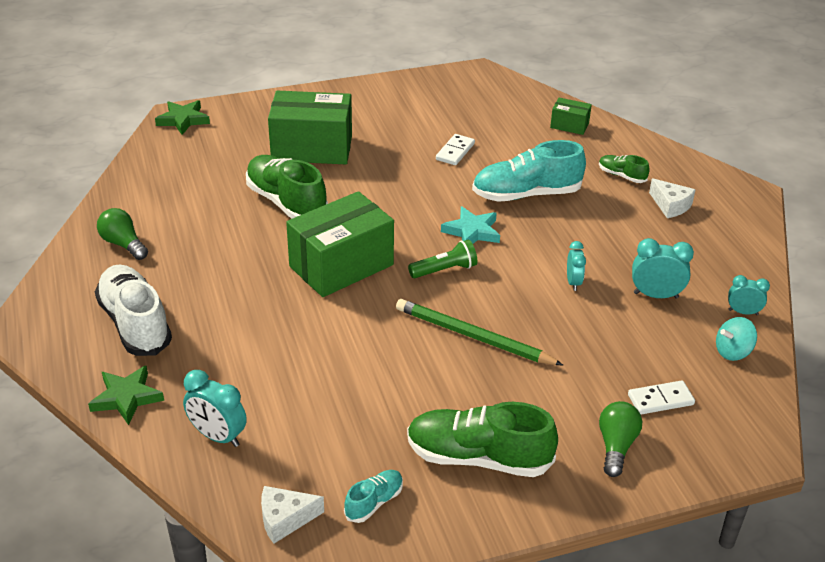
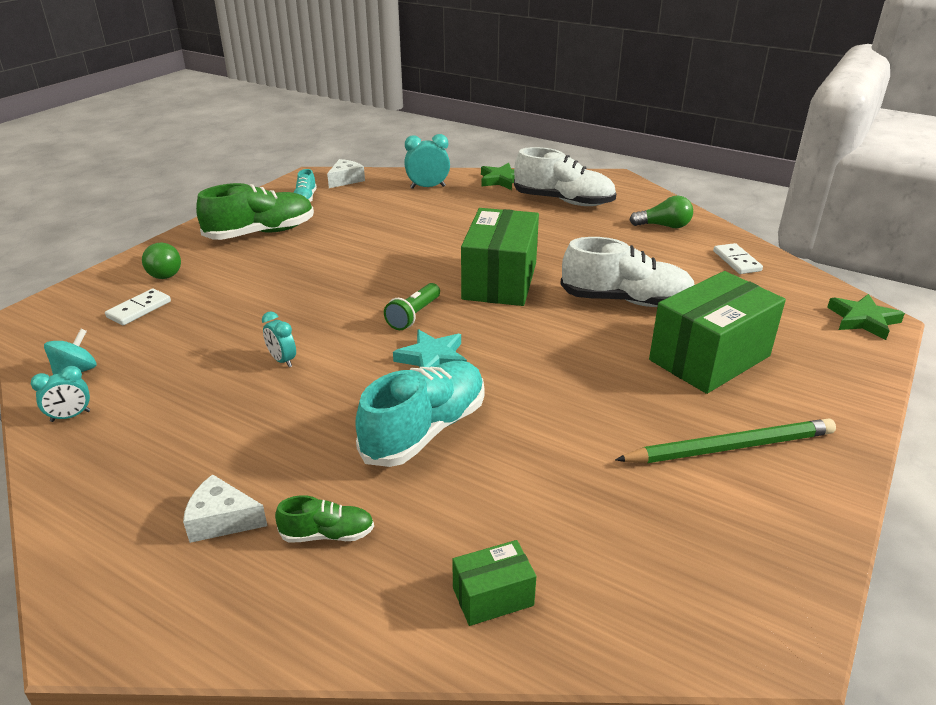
camera: 140 degrees right, 5 degrees down
(286, 203) = (625, 301): green shoe -> white shoe
(455, 152) = (575, 441): white domino -> white domino (736, 261)
(473, 337) = (333, 284): green pencil -> green pencil (730, 447)
(656, 295) = (184, 388): turquoise clock -> none

